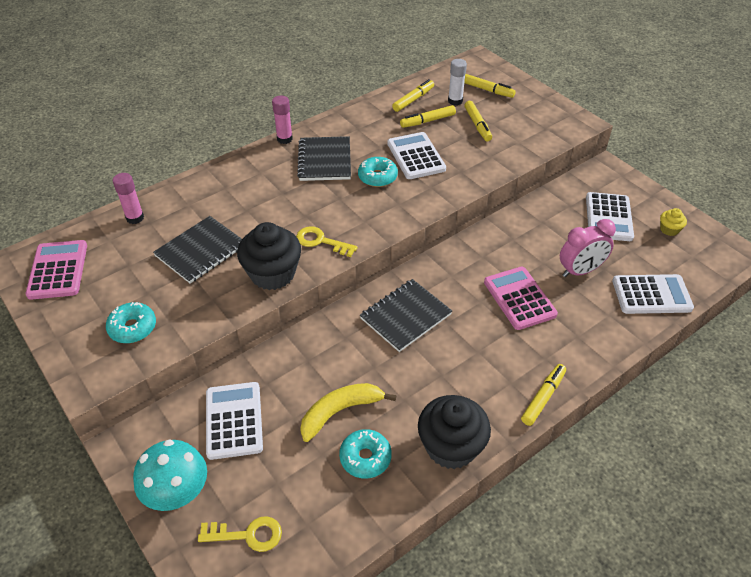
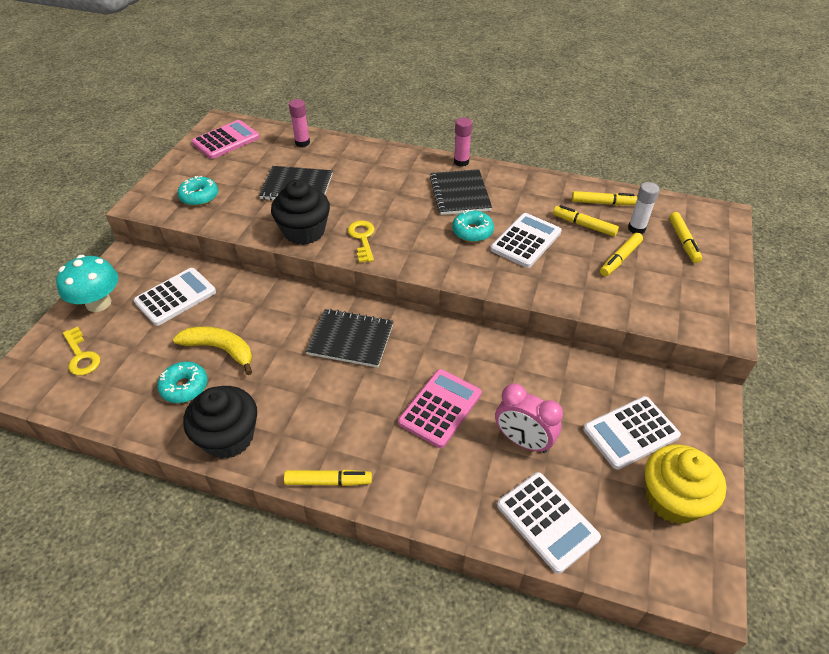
camera: 55 degrees right, 0 degrees up
(324, 160) = (459, 194): black notebook -> black notebook turned 60 degrees counterclockwise
(669, 229) = (672, 499): yellow cupcake -> yellow cupcake, size x2.15

